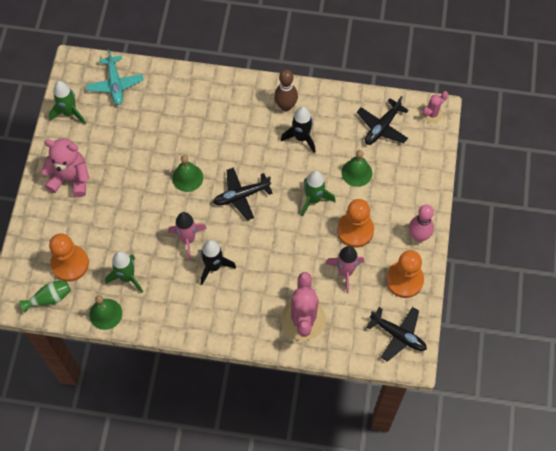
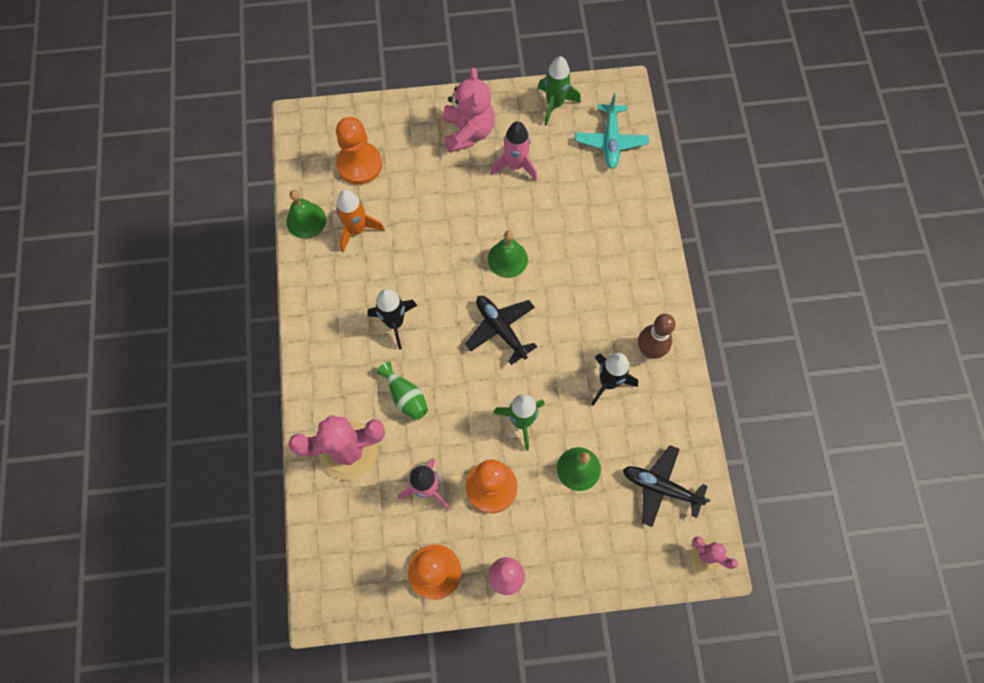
camera: 75 degrees right, 5 degrees up
(49, 298) = (312, 157): green vase -> green vase (405, 396)
(115, 84) = (610, 141): turquoise plane -> turquoise plane turned 60 degrees counterclockwise
(127, 277) = (357, 230): green rocket -> orange rocket
(188, 239) = (423, 283): pink rocket -> pink rocket (515, 165)
(398, 335) = (353, 581): black plane -> none

